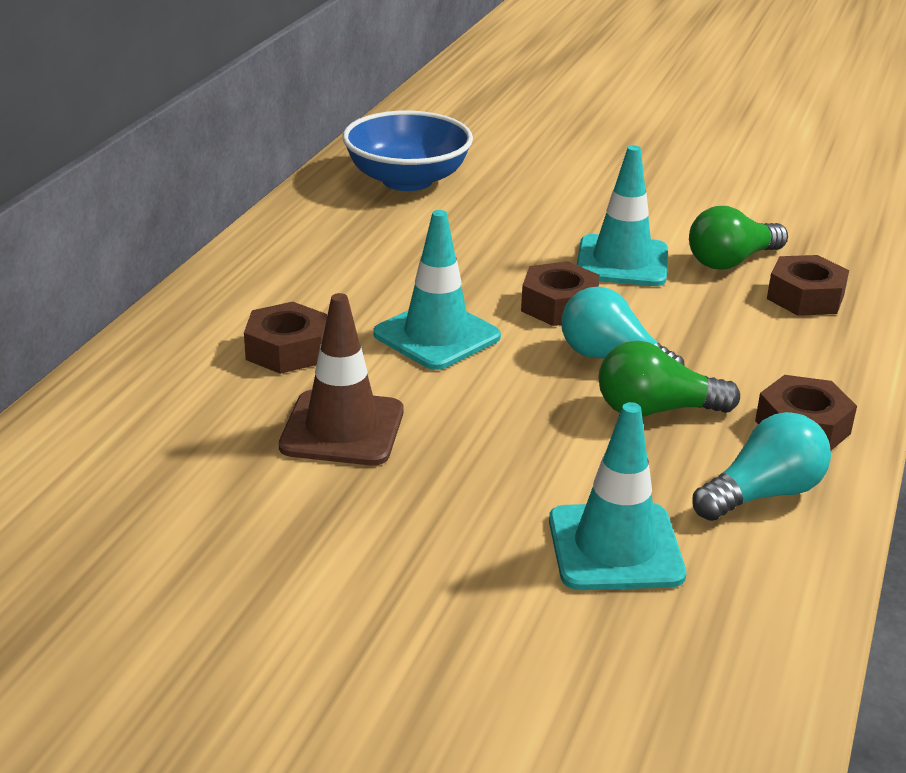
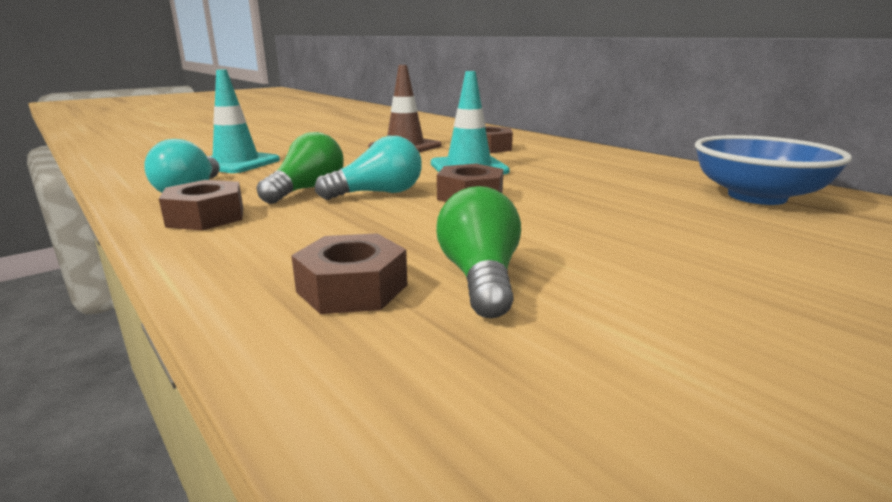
camera: 120 degrees right, 10 degrees down
(622, 262) = (526, 229): turquoise traffic cone -> none

